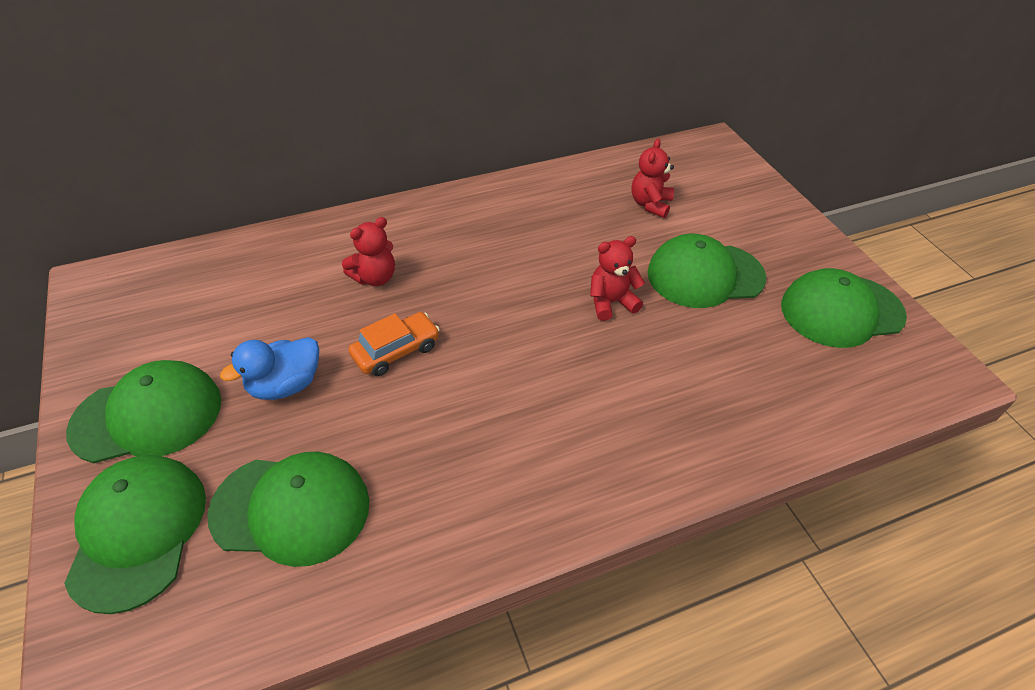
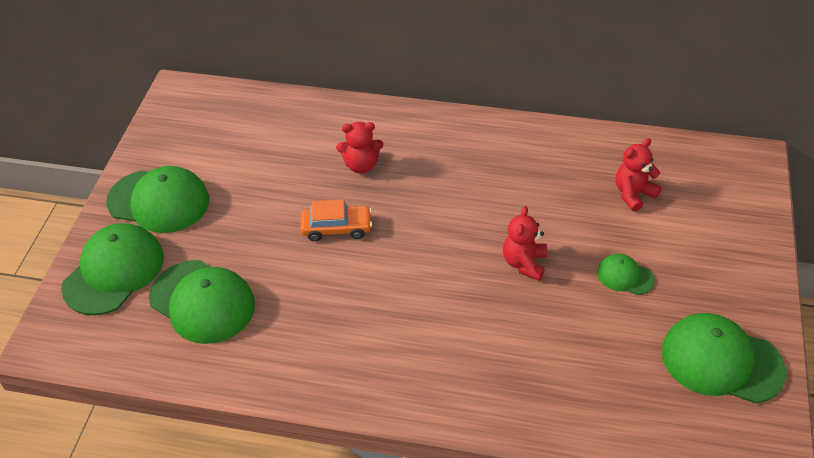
camera: 35 degrees right, 0 degrees up
(285, 385) = (250, 219): blue duck -> none
(611, 302) = (524, 263): red teddy bear -> red teddy bear turned 90 degrees counterclockwise
(705, 275) = (625, 276): green cap -> green cap, size x0.51

